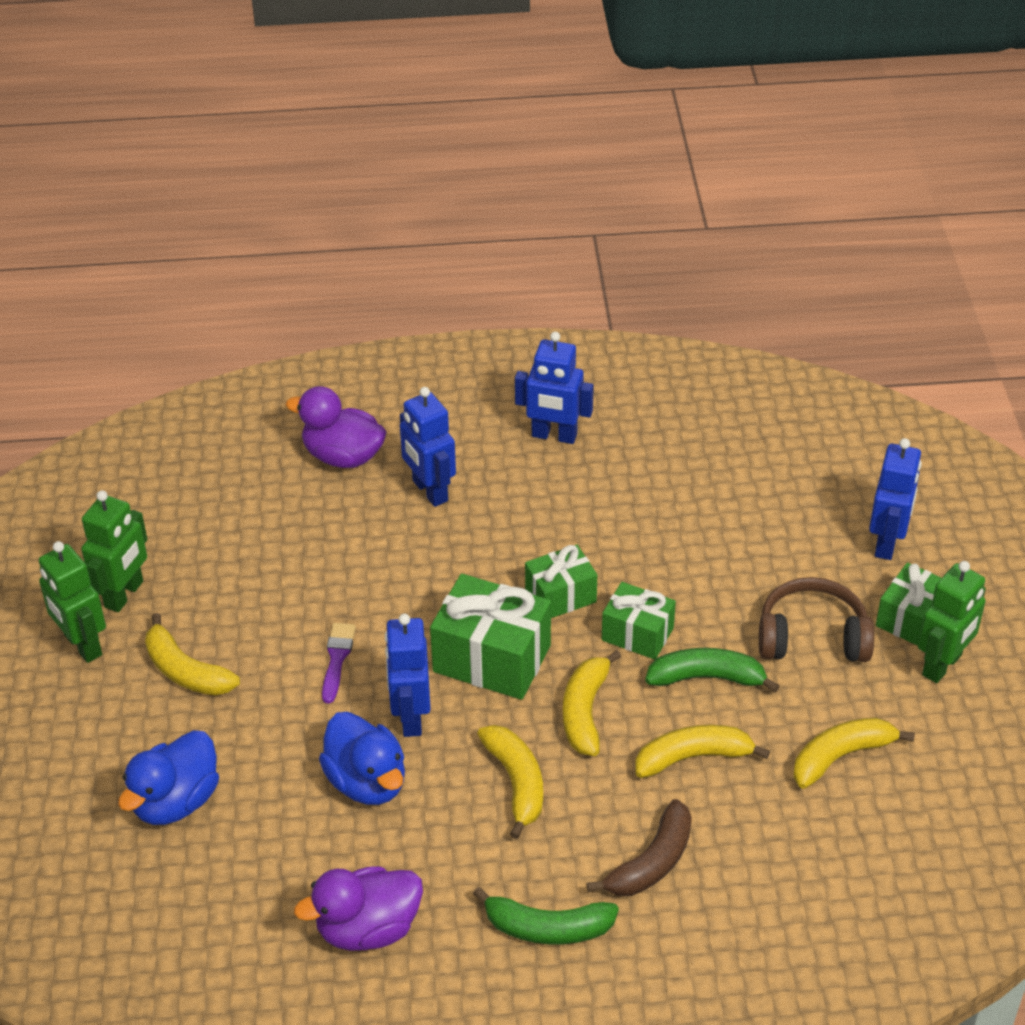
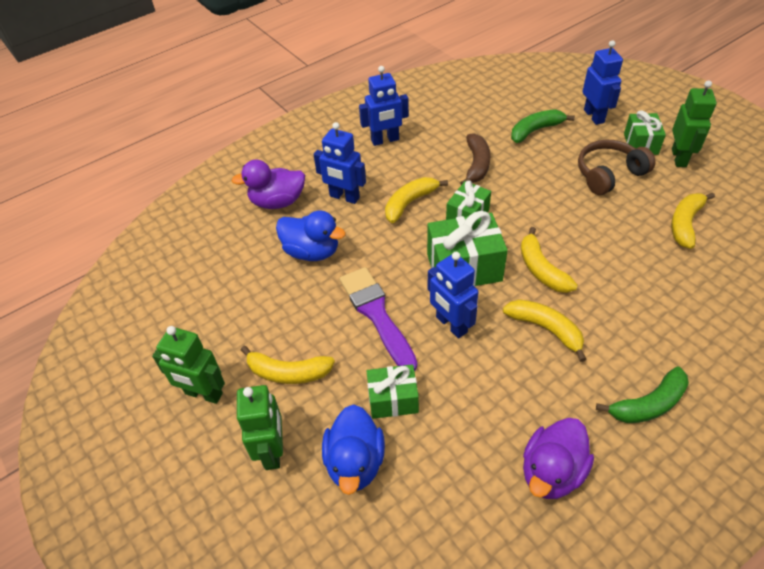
camera: 30 degrees left, 5 degrees up
(124, 594) = (206, 346): green robot -> green robot (272, 451)
(337, 658) = (376, 314): purple brush -> purple brush, size x1.90
(367, 782) = (462, 378): blue duck -> blue duck (312, 252)
(637, 634) = (526, 215): green gift -> green gift (393, 399)
(651, 862) = (659, 332): brown banana -> brown banana (476, 165)
(693, 757) = (619, 263): yellow banana -> yellow banana (410, 203)
(707, 678) = (582, 219): green banana -> green banana (535, 130)

